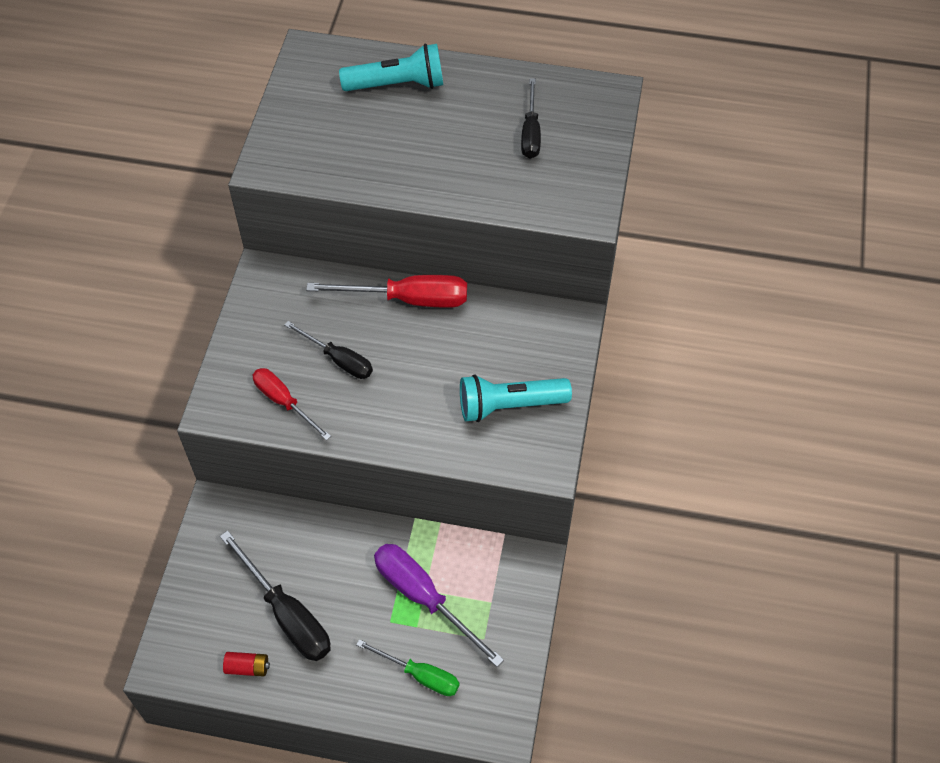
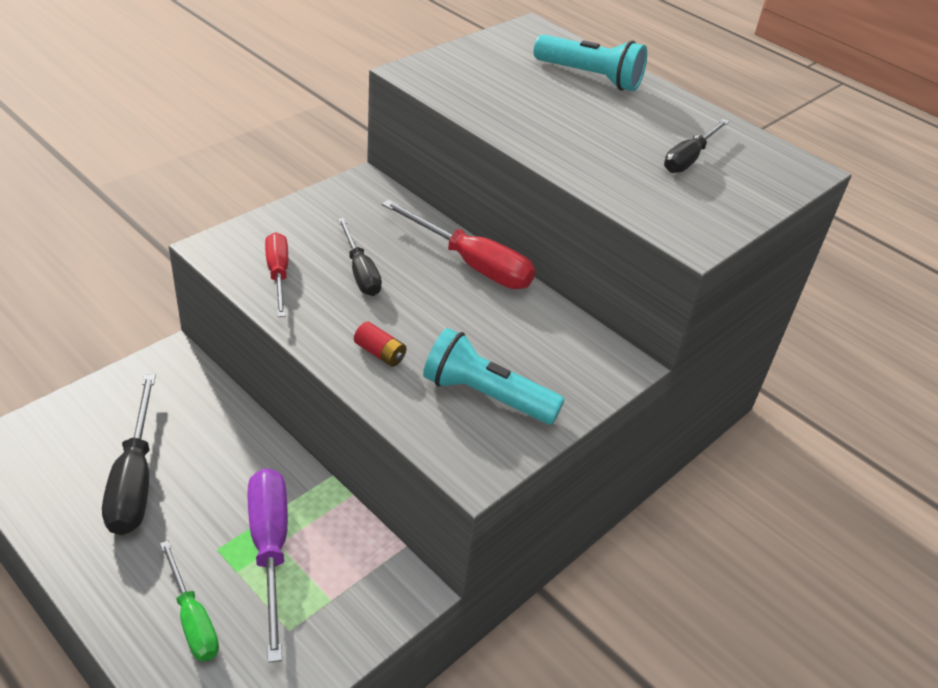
camera: 30 degrees right, 15 degrees down
(247, 667) = (52, 499): red battery -> red battery (380, 353)

